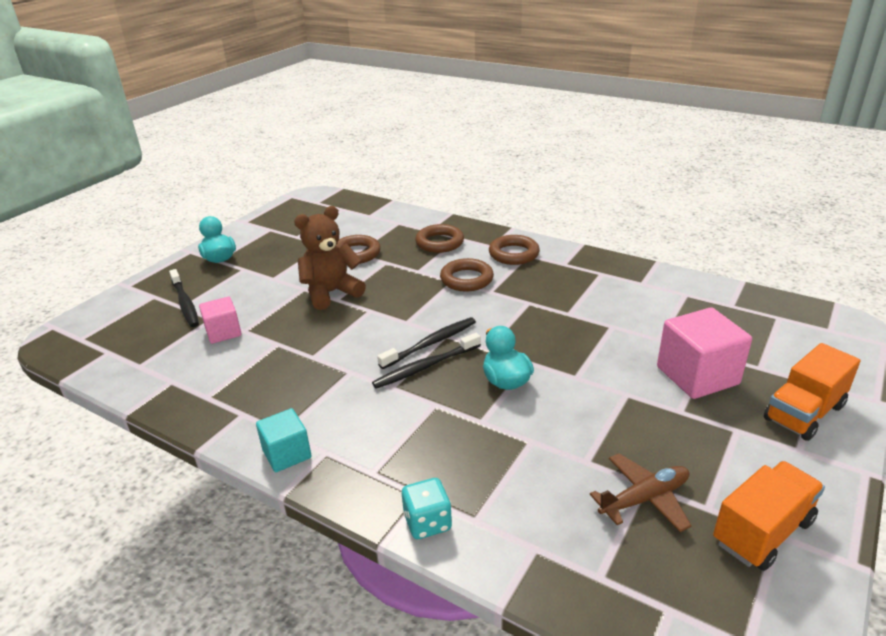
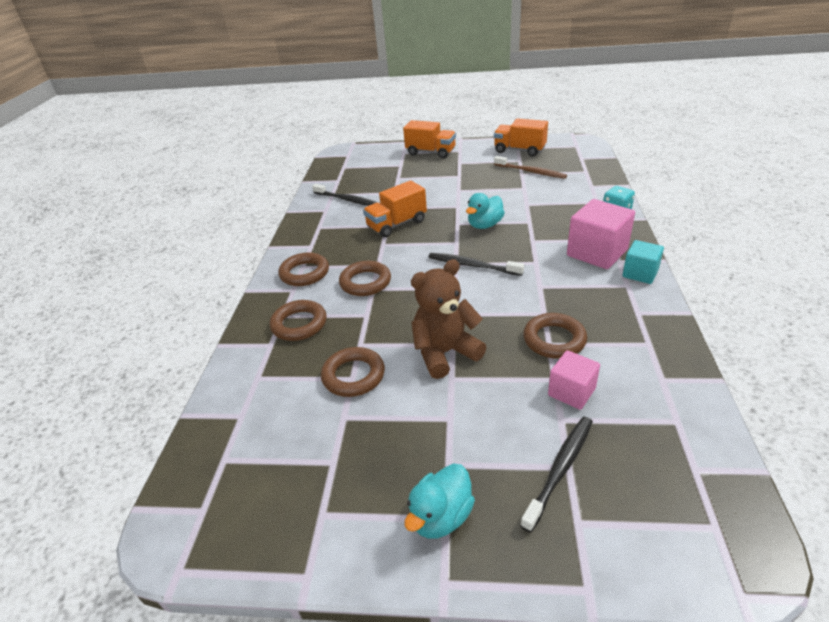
camera: 115 degrees left, 5 degrees up
(277, 348) = (554, 340): none -> brown ring
(331, 293) = (445, 353): brown teddy bear -> brown teddy bear turned 120 degrees clockwise
(425, 367) = (501, 257): black toothbrush -> black toothbrush (347, 200)
(565, 320) = (397, 224): none -> orange truck
(644, 499) = (531, 172): brown plane -> brown toothbrush
(697, 375) = (423, 177): pink cube -> pink cube (597, 253)

